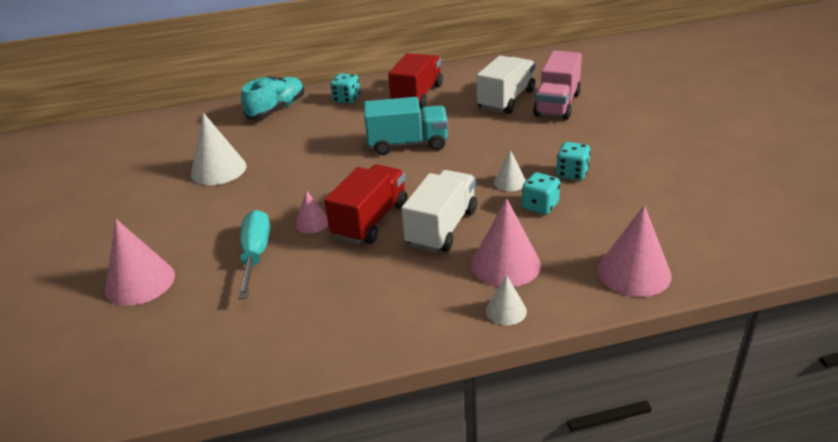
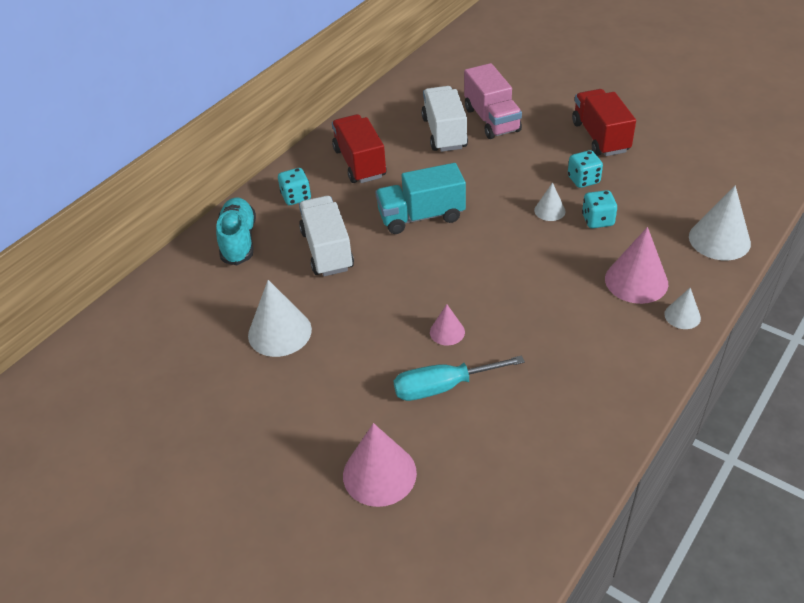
camera: 40 degrees left, 10 degrees up
(255, 254) = (442, 387): turquoise screwdriver -> turquoise screwdriver turned 60 degrees counterclockwise
(370, 221) = (492, 303): red truck -> red truck (600, 137)
(408, 144) = (421, 216): turquoise truck -> turquoise truck turned 150 degrees counterclockwise
(442, 228) = (554, 277): white truck -> white truck (327, 250)
(634, 272) = (719, 239): pink cone -> white cone

